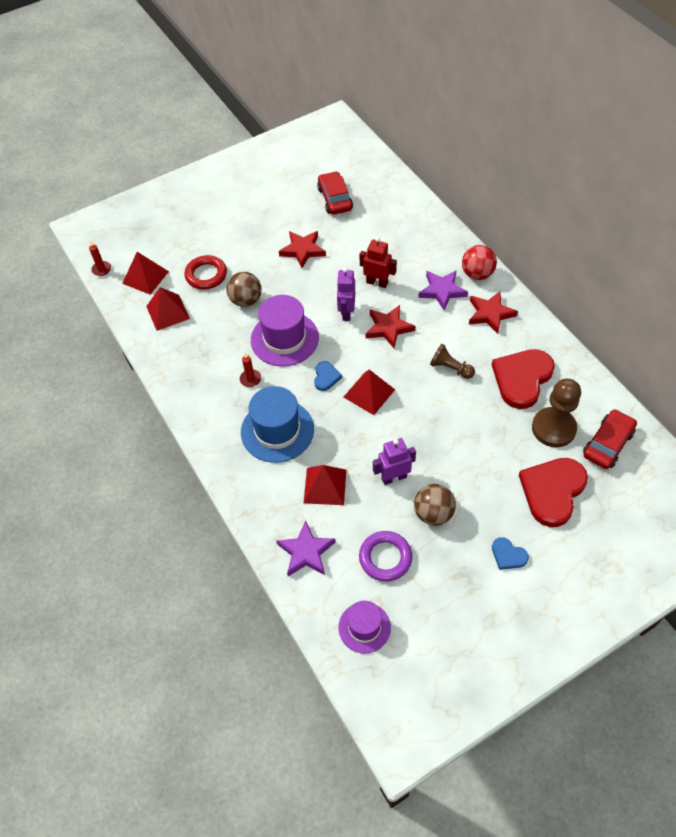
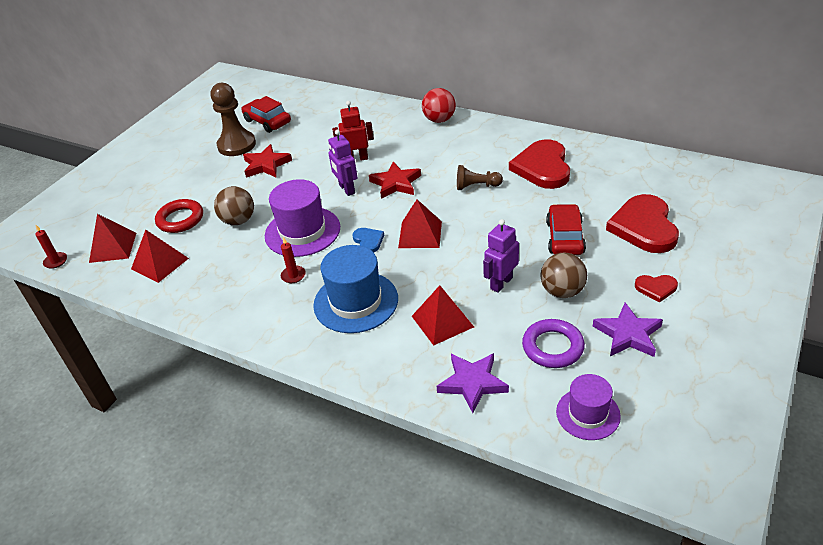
camera: 30 degrees left, 15 degrees down
(442, 291) = (420, 141): purple star -> purple star (628, 334)
(490, 314) = (475, 139): red star -> none
(508, 555) = (656, 288): blue heart -> red heart
(553, 428) = (601, 187): brown pawn -> brown pawn (237, 145)
(607, 444) = (652, 177): red car -> red car (565, 237)

